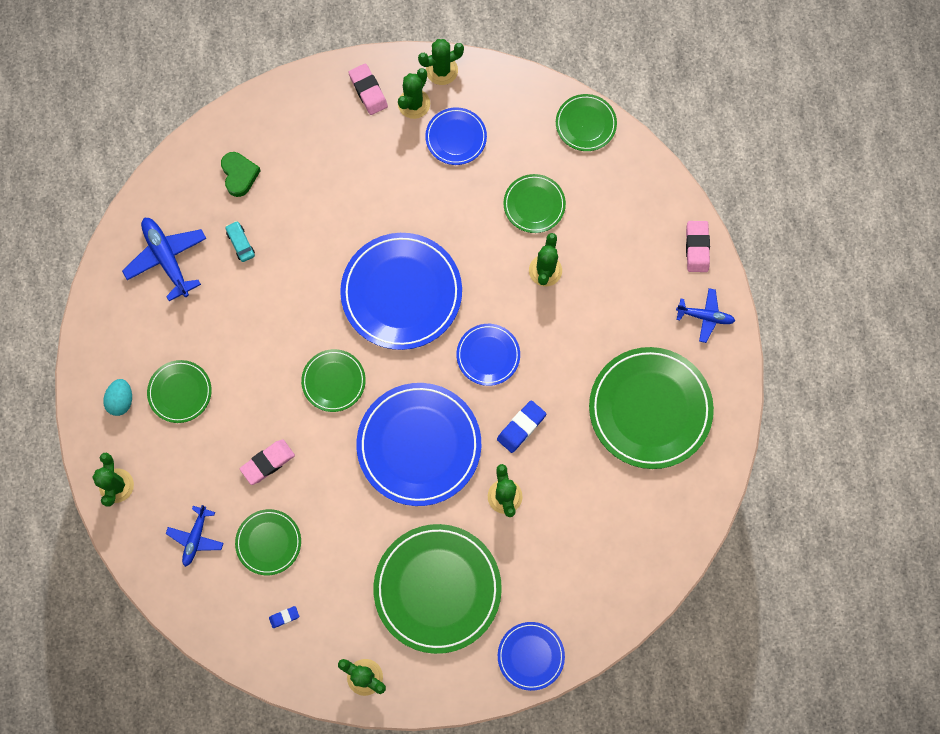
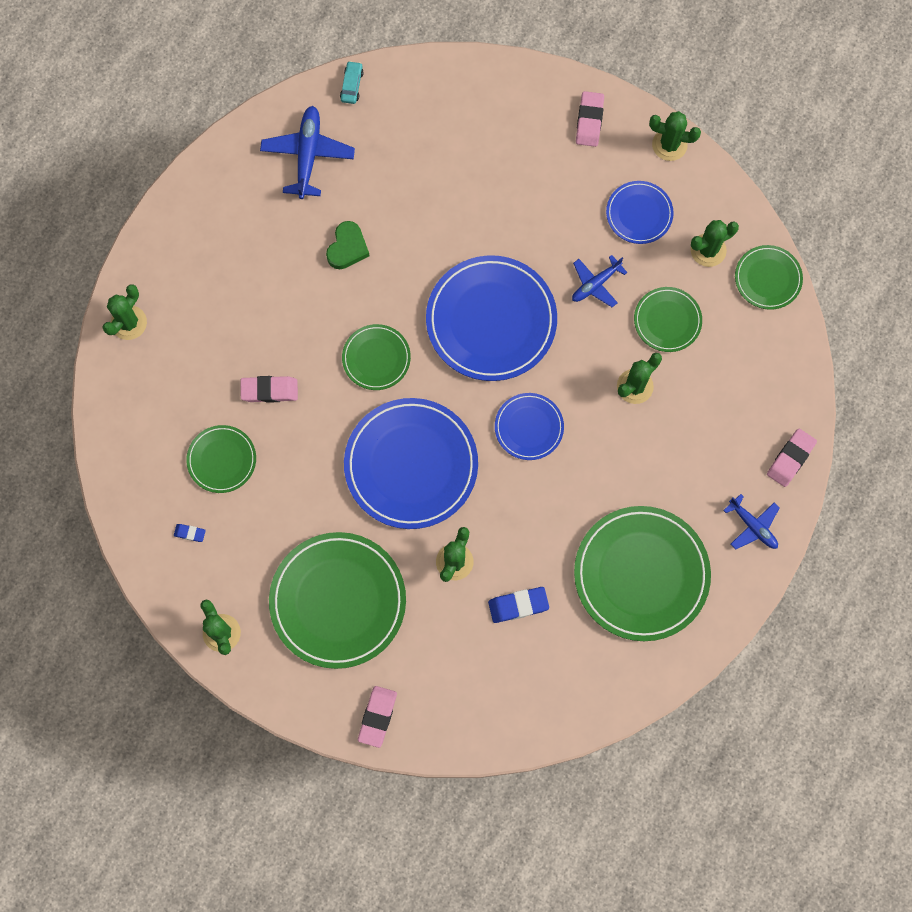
camera: 35 degrees right, 0 degrees up
(121, 400) = (183, 252): turquoise egg -> none
(180, 392) = (238, 278): green plate -> none
(196, 538) = (163, 413): blue plane -> blue plane (595, 284)
(239, 175) = (422, 122): green heart -> green heart (347, 248)
(241, 243) = (381, 183): turquoise car -> turquoise car (352, 85)
(414, 104) = (622, 159): green cactus -> green cactus (708, 250)
(521, 427) = (513, 511): blue eraser -> blue eraser (518, 605)
(531, 656) = (377, 717): blue plate -> pink eraser

